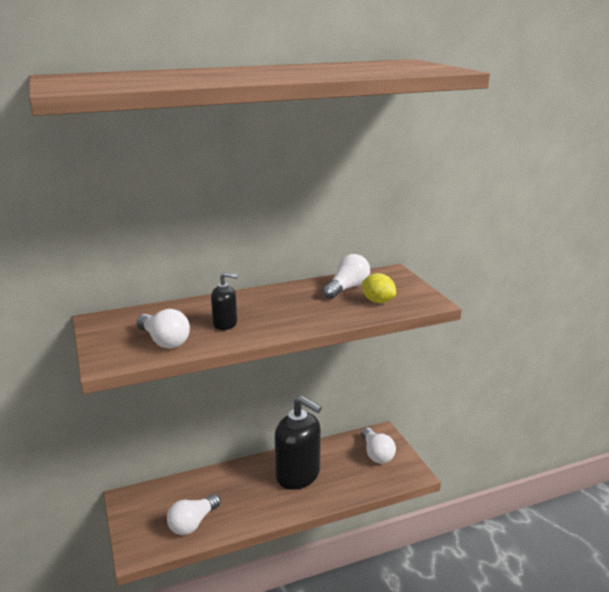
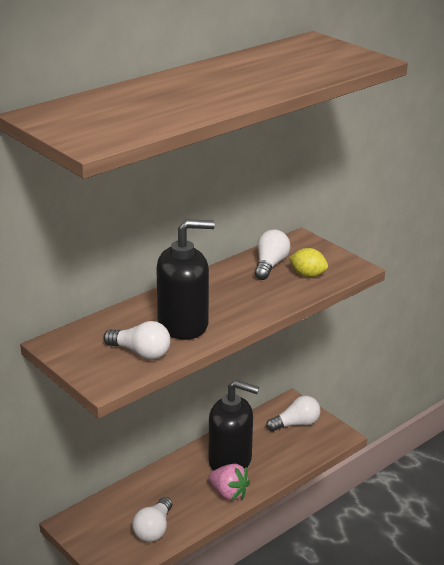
camera: 20 degrees left, 5 degrees up
(225, 324) = (183, 324): black soap dispenser -> black soap dispenser, size x2.08
(279, 505) = (228, 493): none -> pink strawberry
(376, 454) = (296, 424): white light bulb -> white light bulb turned 75 degrees counterclockwise

